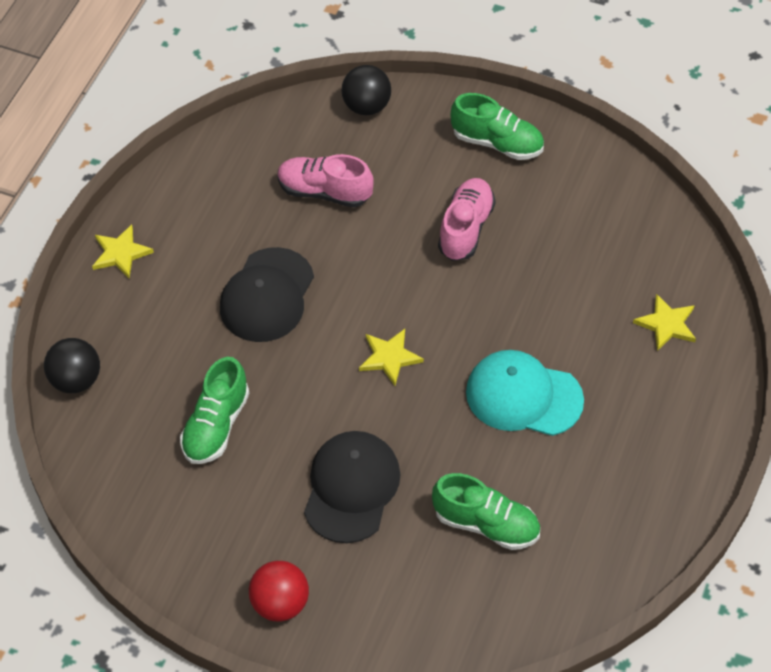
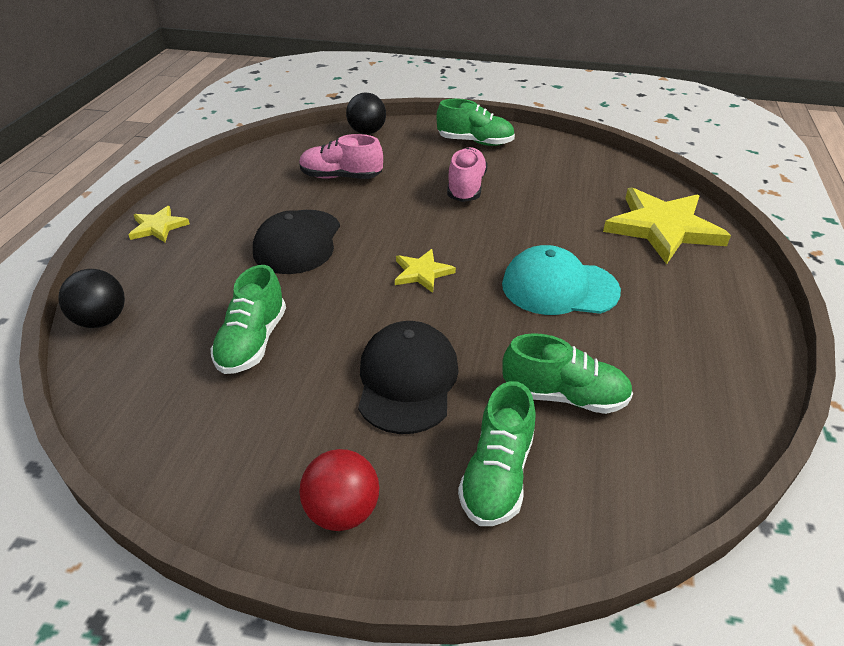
camera: 10 degrees left, 15 degrees down
(407, 590) = (497, 475): none -> green shoe
(666, 324) = (663, 228): yellow star -> yellow star, size x2.02

